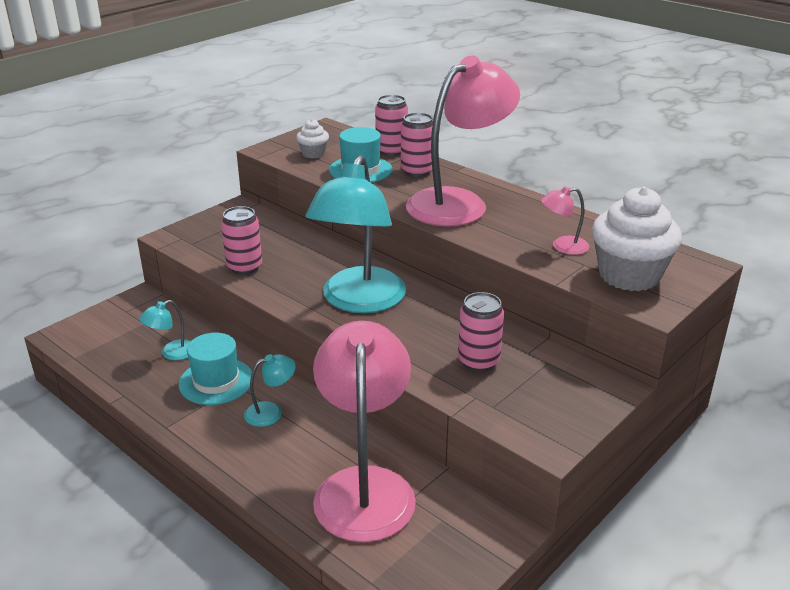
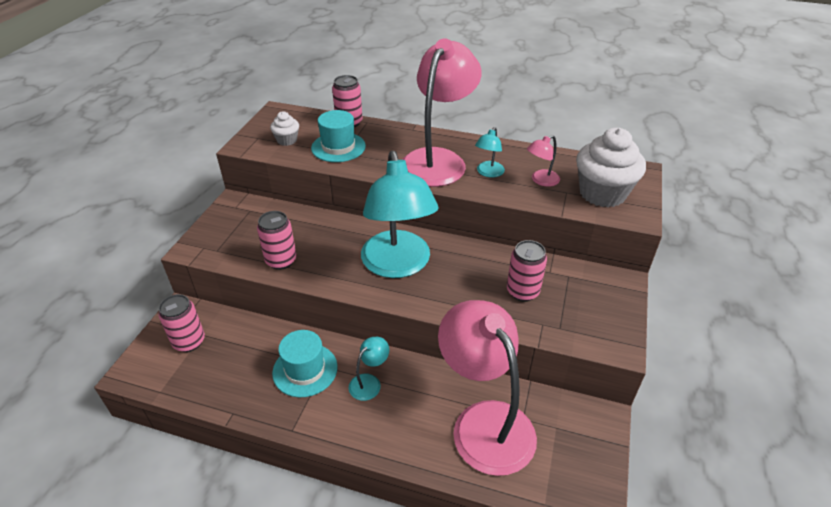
camera: 25 degrees left, 10 degrees up
(172, 353) = (248, 356): turquoise lamp -> turquoise lamp (488, 173)
(417, 171) = (384, 137): pink can -> pink can (189, 342)

